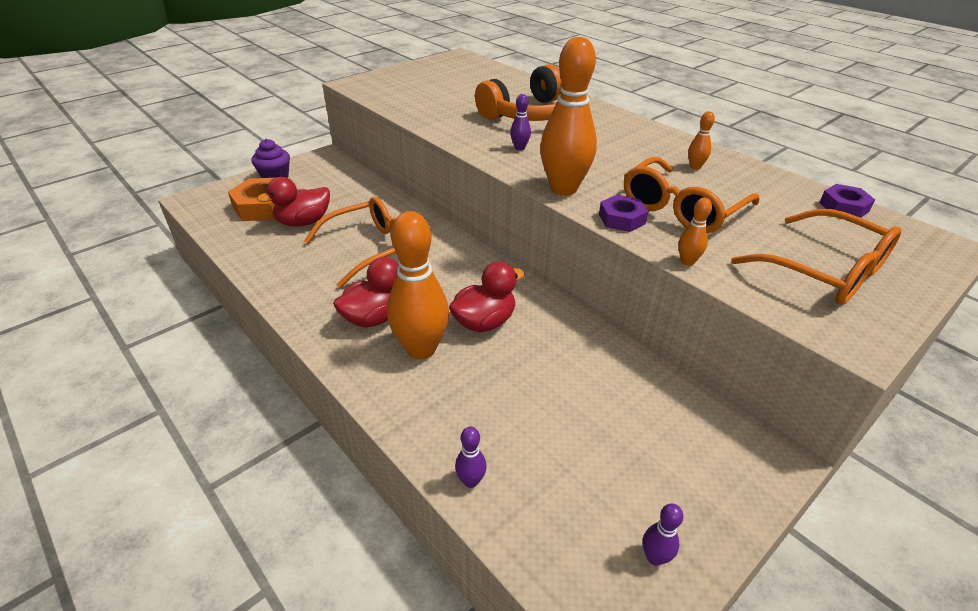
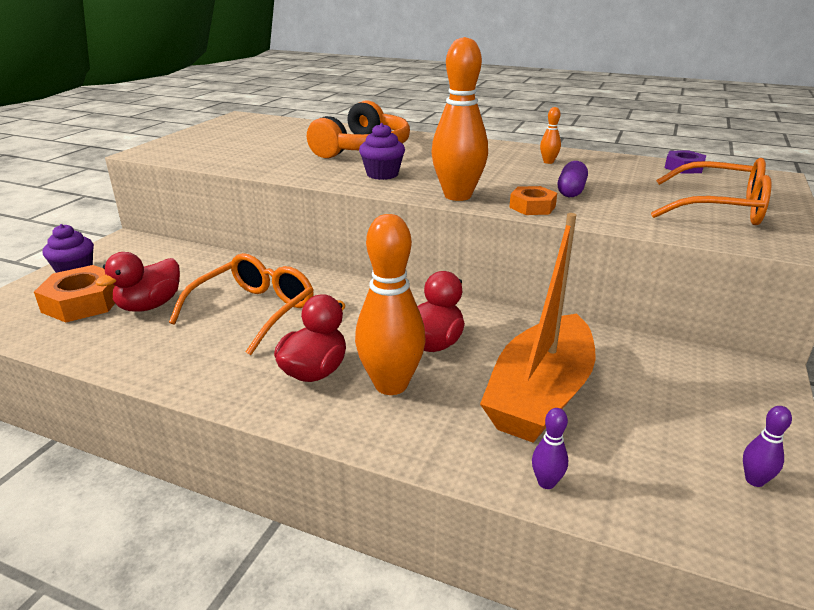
camera: 25 degrees left, 10 degrees down
(519, 148) = (382, 174): purple bowling pin -> purple cupcake
(533, 402) = (540, 395): none -> orange boat
(622, 219) = (532, 207): purple nut -> orange nut
(681, 209) = (571, 191): orange glasses -> purple capsule
(687, 262) = (618, 224): orange bowling pin -> none

